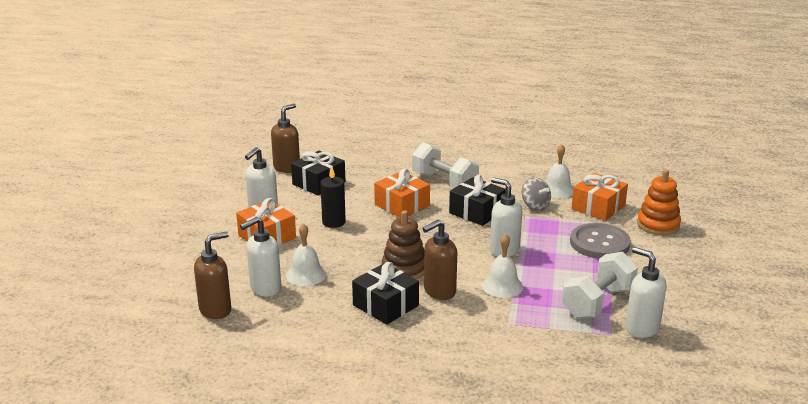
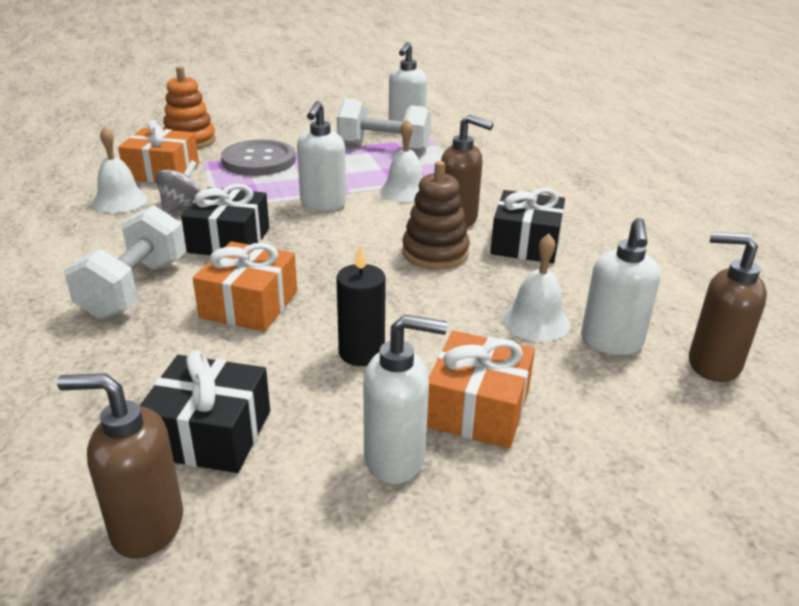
camera: 120 degrees left, 5 degrees up
(265, 288) = (611, 343): white soap dispenser -> white soap dispenser turned 75 degrees clockwise

